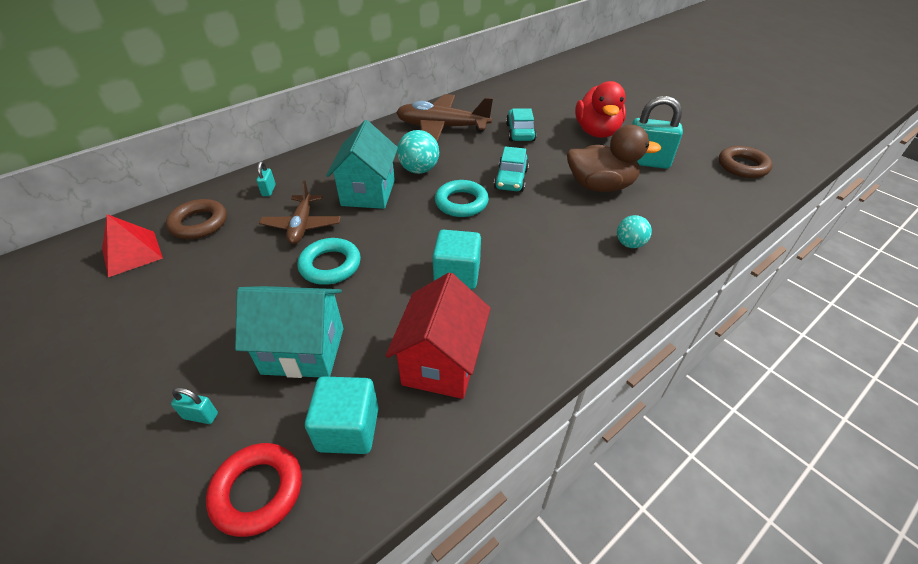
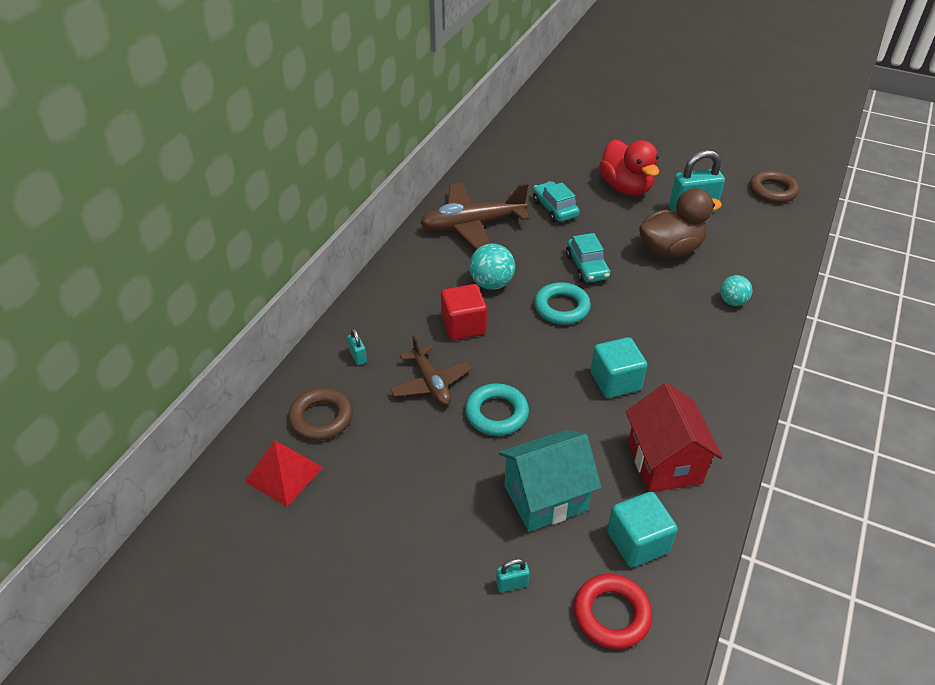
camera: 25 degrees left, 0 degrees up
(368, 192) = (463, 325): turquoise house -> red cube

